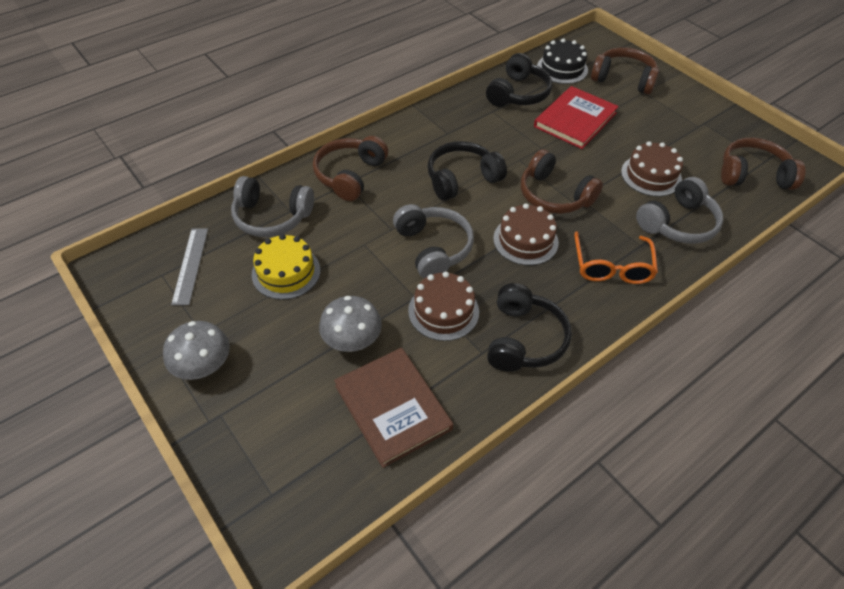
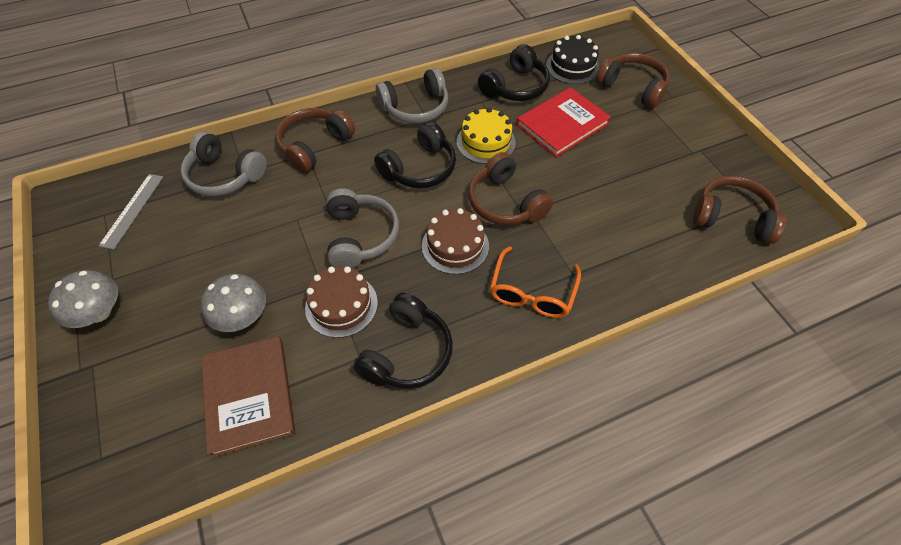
camera: 15 degrees right, 5 degrees up
(286, 272) = (213, 234): yellow cake -> yellow cake (485, 142)
(462, 179) = (420, 168): black headphones -> black headphones turned 150 degrees clockwise
(651, 175) = (617, 199): brown cake -> none
(678, 223) = (624, 258): grey headphones -> grey headphones (416, 107)

